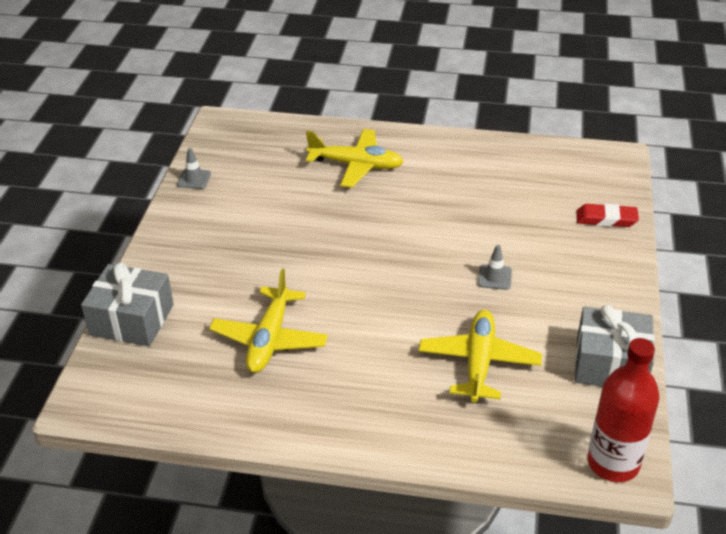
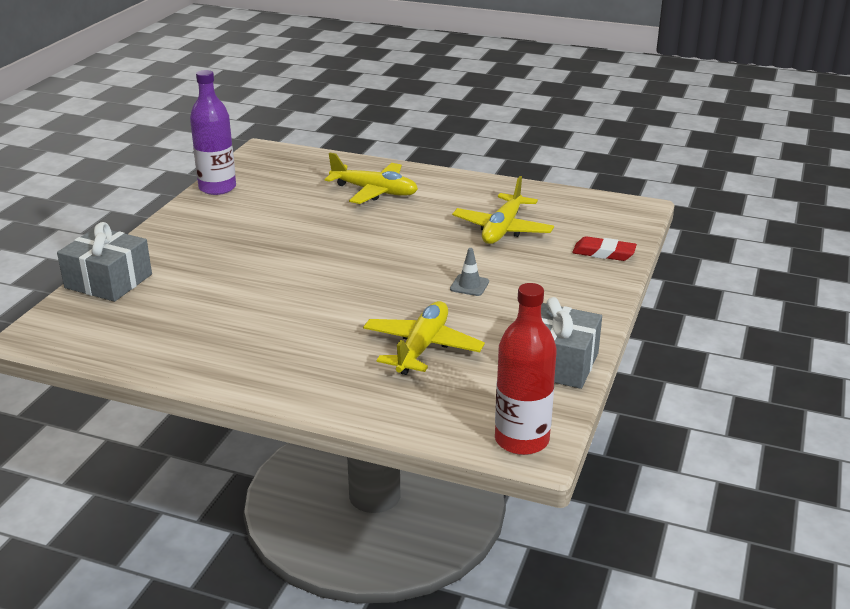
camera: 10 degrees right, 10 degrees down
(194, 179) = (217, 188): grey traffic cone -> purple bottle
(270, 339) = (228, 308): yellow plane -> yellow plane (503, 229)

